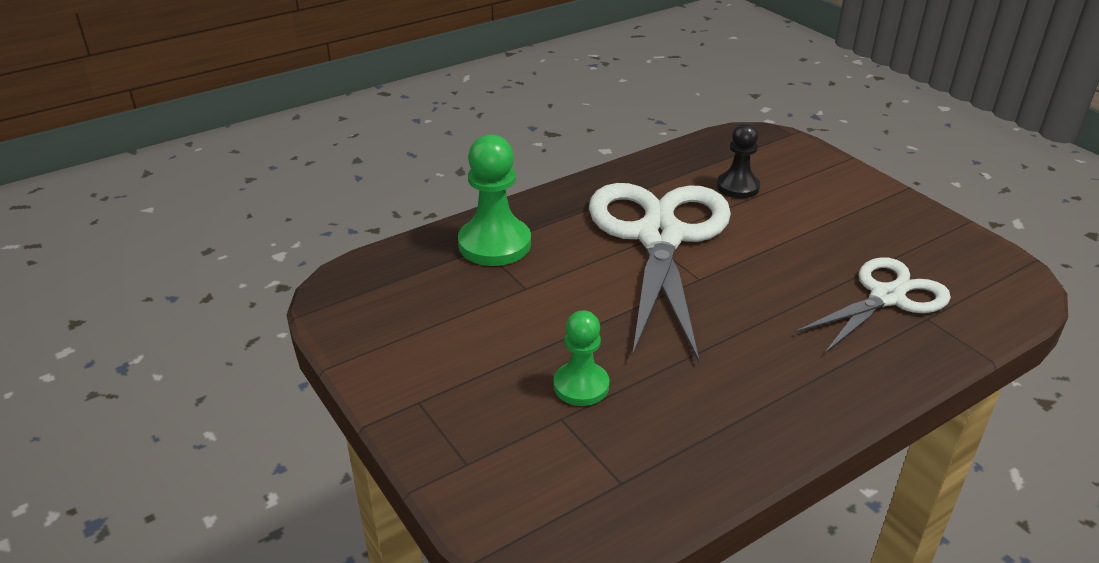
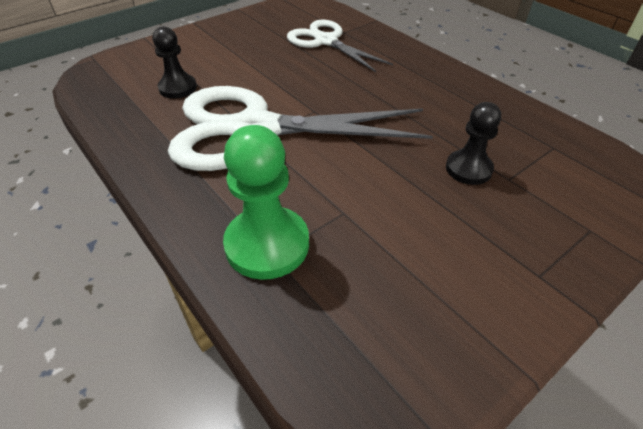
camera: 95 degrees left, 10 degrees up
(581, 386) = (468, 169): green pawn -> black pawn

